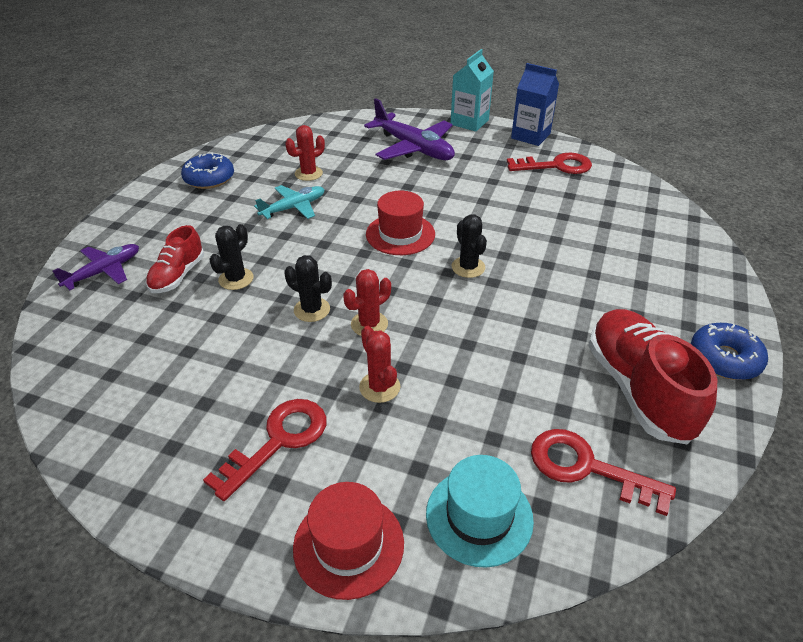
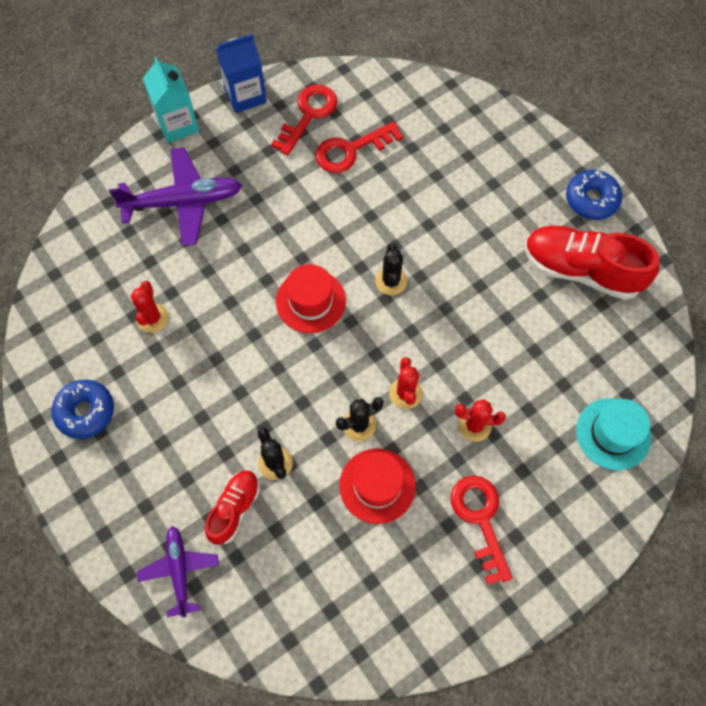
camera: 55 degrees left, 25 degrees up
(178, 275) = (234, 509): red shoe -> red shoe turned 120 degrees counterclockwise
(293, 208) = (202, 363): turquoise plane -> none
(348, 545) = (588, 519): red hat -> red hat (377, 485)
(468, 267) = (391, 281): black cactus -> black cactus turned 75 degrees clockwise
(587, 468) = (618, 349): red key -> red key (351, 150)

